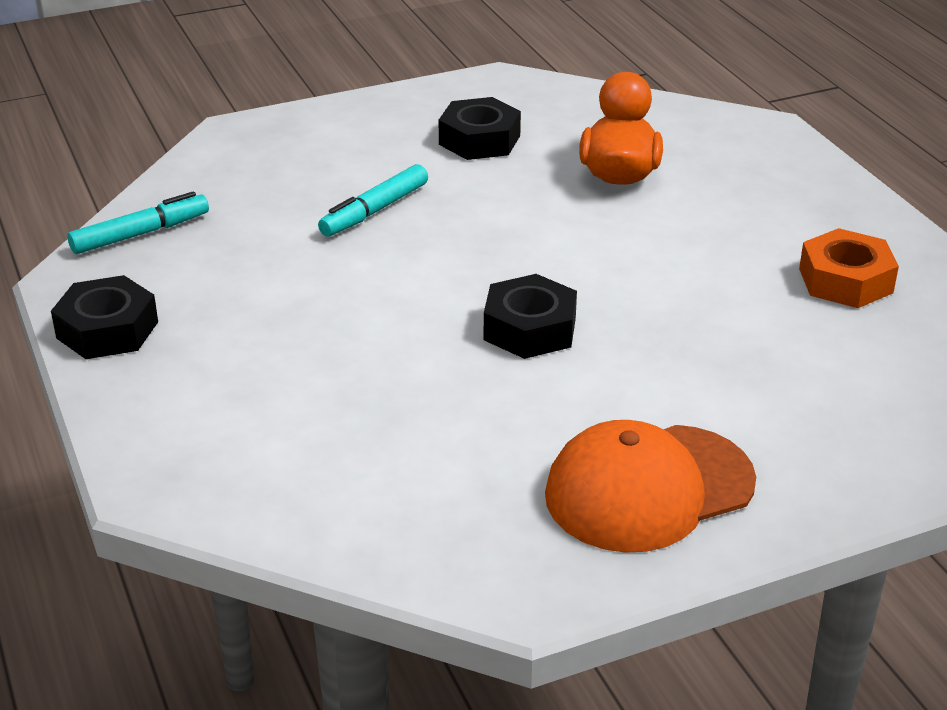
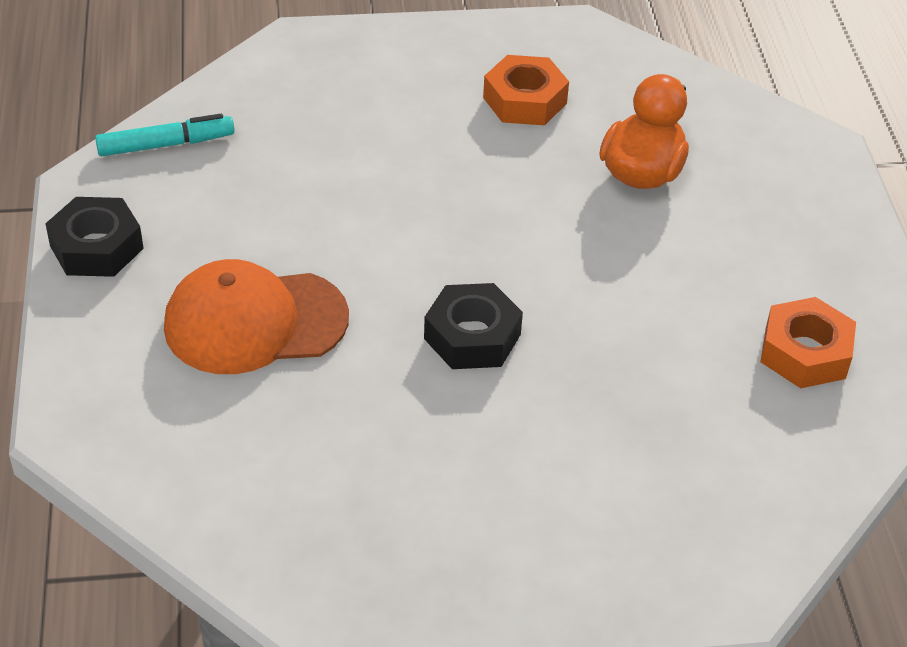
camera: 15 degrees right, 10 degrees up
(374, 211) = (388, 165): turquoise marker -> none
(479, 140) = (524, 100): black nut -> orange nut
(648, 488) = (499, 541): orange cap -> orange cap (255, 322)

